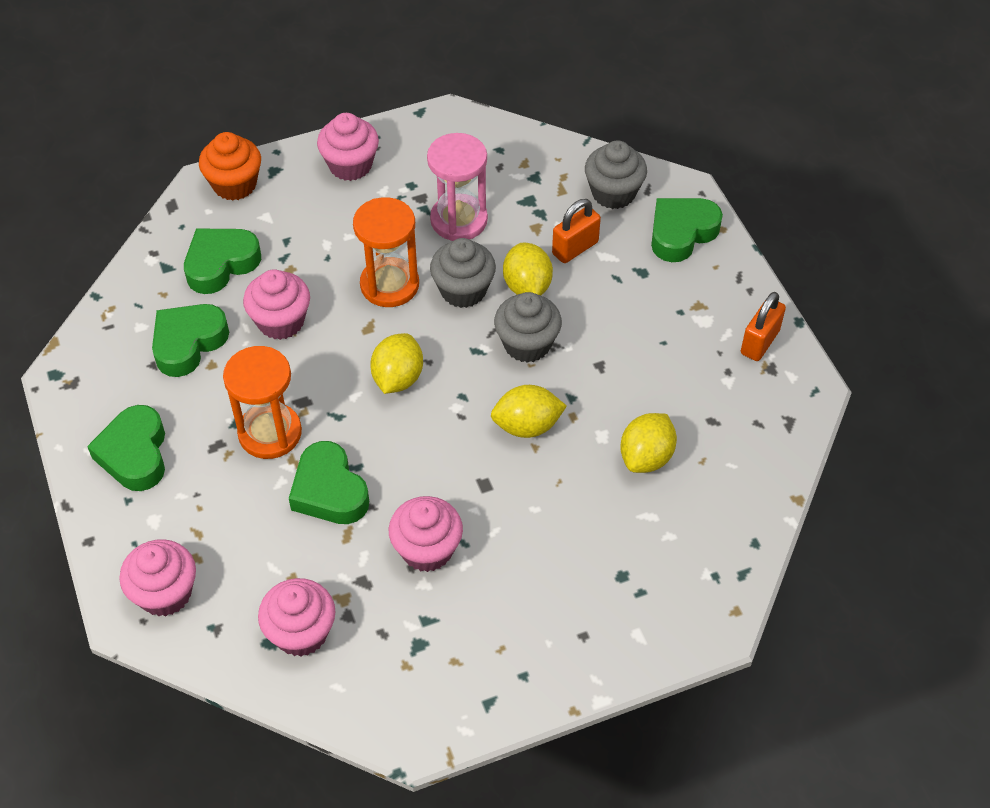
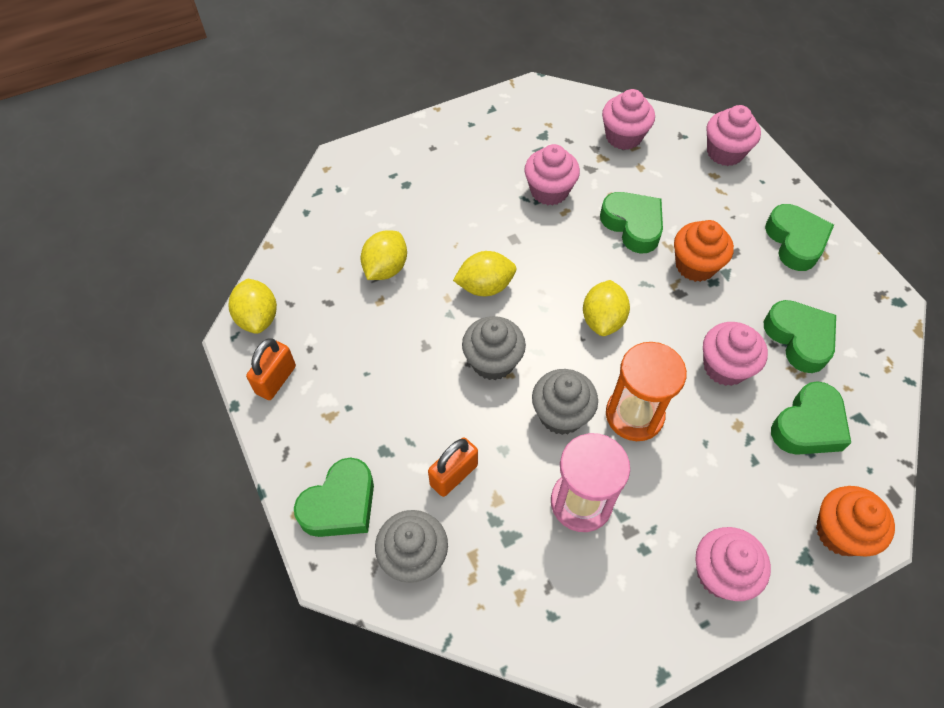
camera: 175 degrees right, 5 degrees up
(188, 343) = (799, 339): green heart -> green heart turned 60 degrees counterclockwise
(270, 433) = (695, 265): orange hourglass -> orange cupcake
(527, 286) = (499, 424): yellow lemon -> yellow lemon (258, 318)

